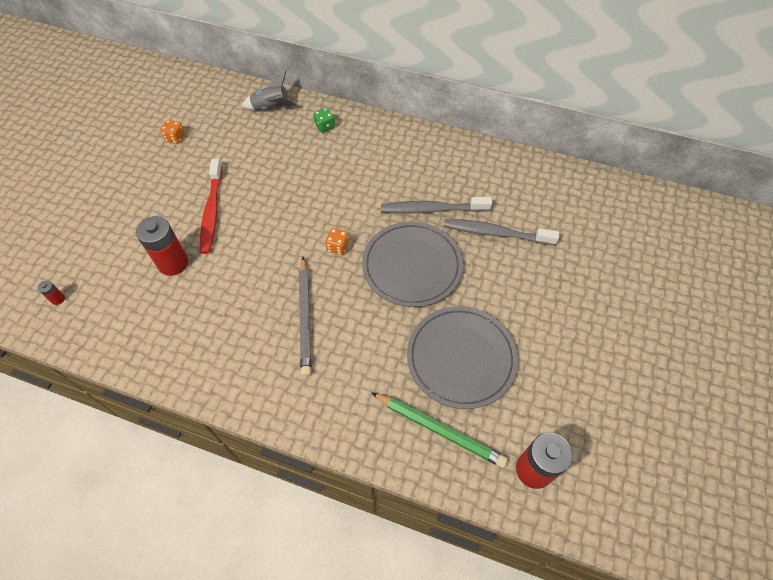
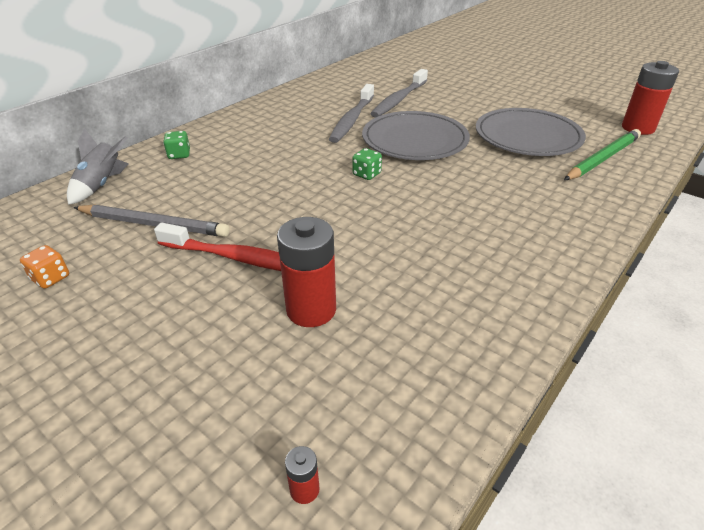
camera: 70 degrees left, 20 degrees down
(305, 317) = (455, 209): grey pencil -> grey pencil (154, 224)
(337, 247) = (366, 174): orange dice -> green dice

